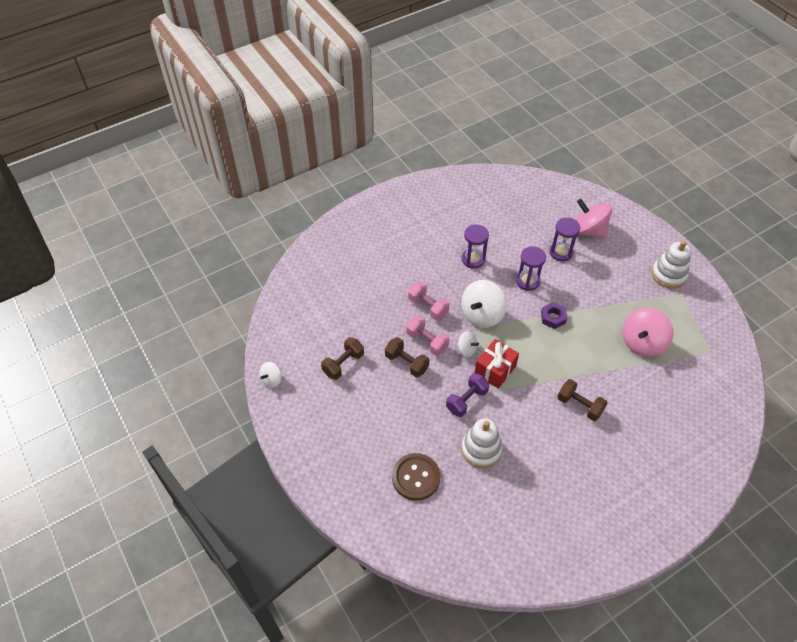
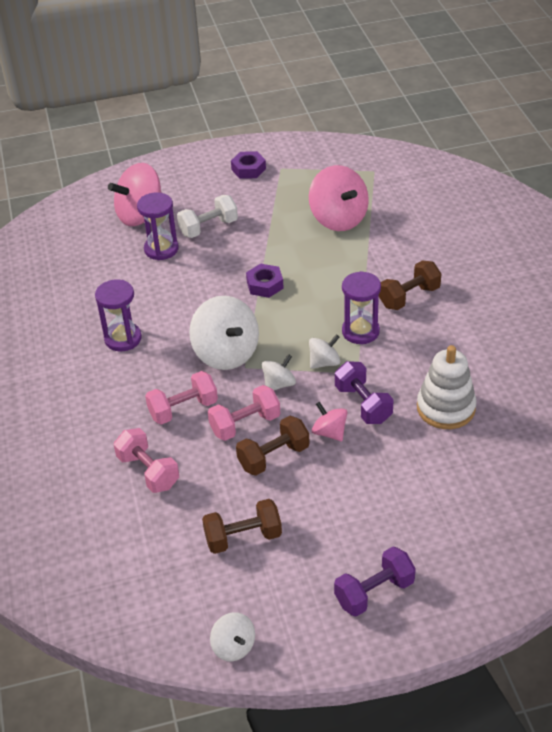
camera: 70 degrees left, 10 degrees down
(323, 439) = (374, 592): none -> purple dumbbell
(343, 364) = (243, 537): brown dumbbell -> brown dumbbell turned 75 degrees counterclockwise
(376, 305) = (148, 471): none -> pink dumbbell
(416, 477) = (470, 489): brown button -> none
(436, 387) = (329, 432): none -> pink spinning top
(495, 370) = (324, 362): red gift -> white spinning top
(527, 281) = (192, 293): purple hourglass -> purple hourglass (360, 331)
(594, 271) = (208, 228): none -> white dumbbell
(668, 275) = (248, 169): white stacking toy -> purple nut

